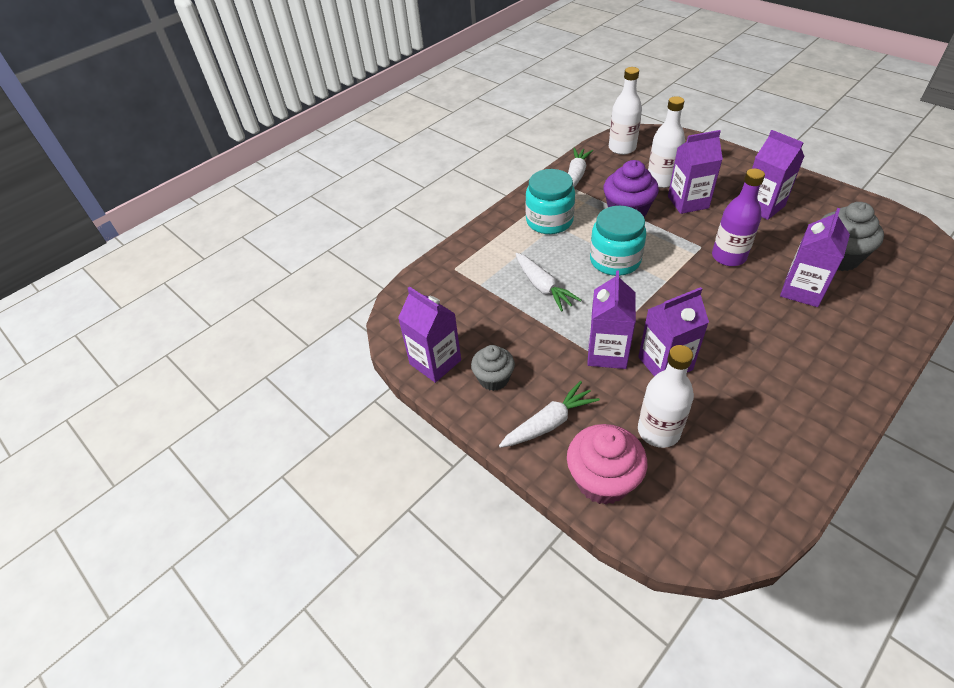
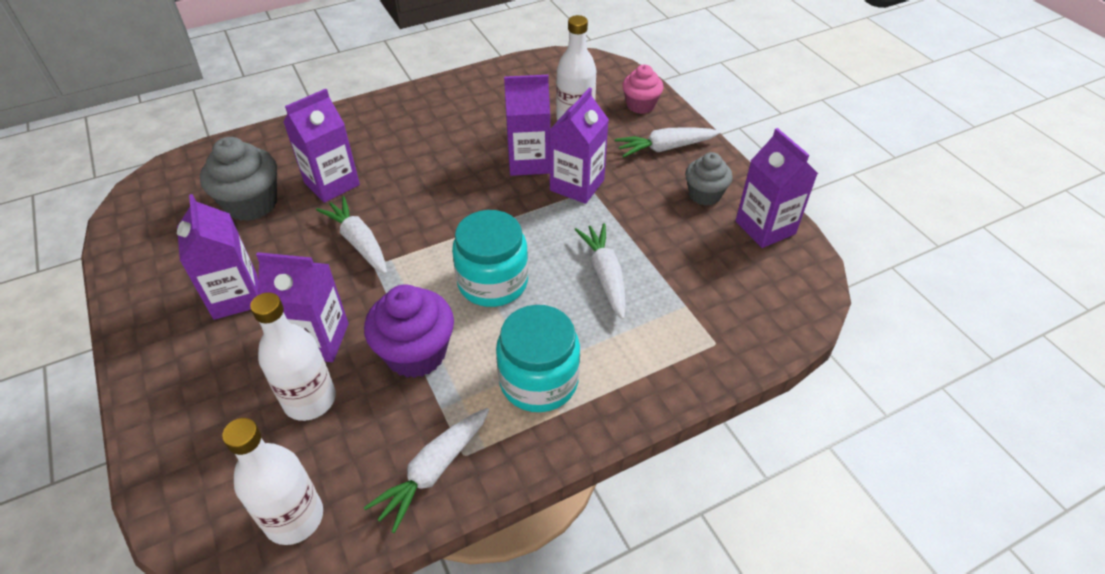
camera: 165 degrees left, 0 degrees up
(602, 480) = (640, 105): pink cupcake -> pink cupcake, size x0.65
(728, 257) = (358, 242): purple bottle -> white carrot

